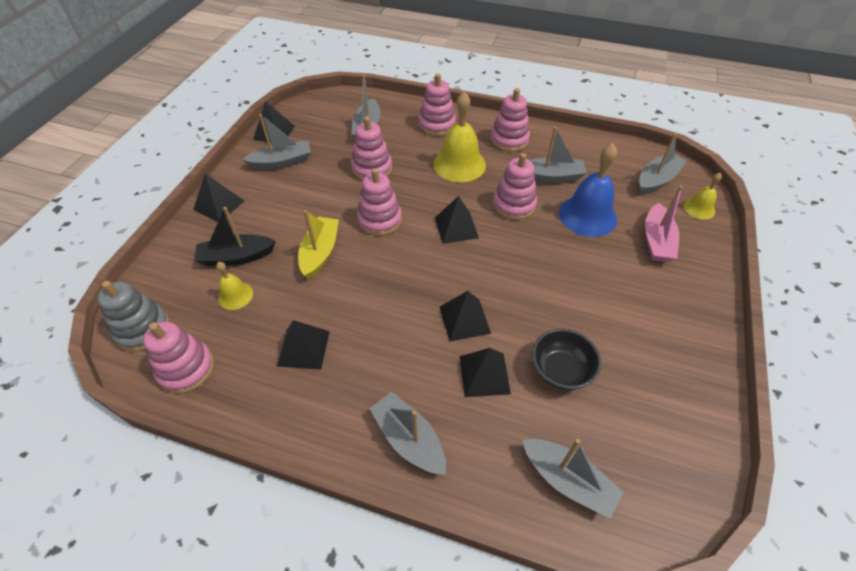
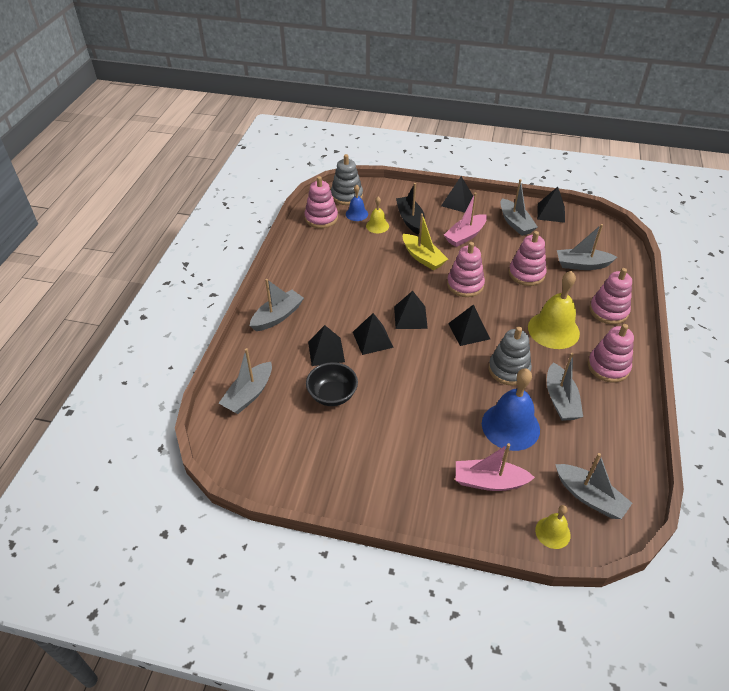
camera: 85 degrees right, 5 degrees down
(196, 319) = (356, 214): none -> blue bell
(290, 207) = (465, 236): none -> pink boat
(303, 348) = (339, 262): black pyramid -> black pyramid (410, 317)
(320, 252) = (423, 257): yellow boat -> yellow boat turned 45 degrees clockwise
(514, 205) = (509, 369): pink stacking toy -> grey stacking toy

